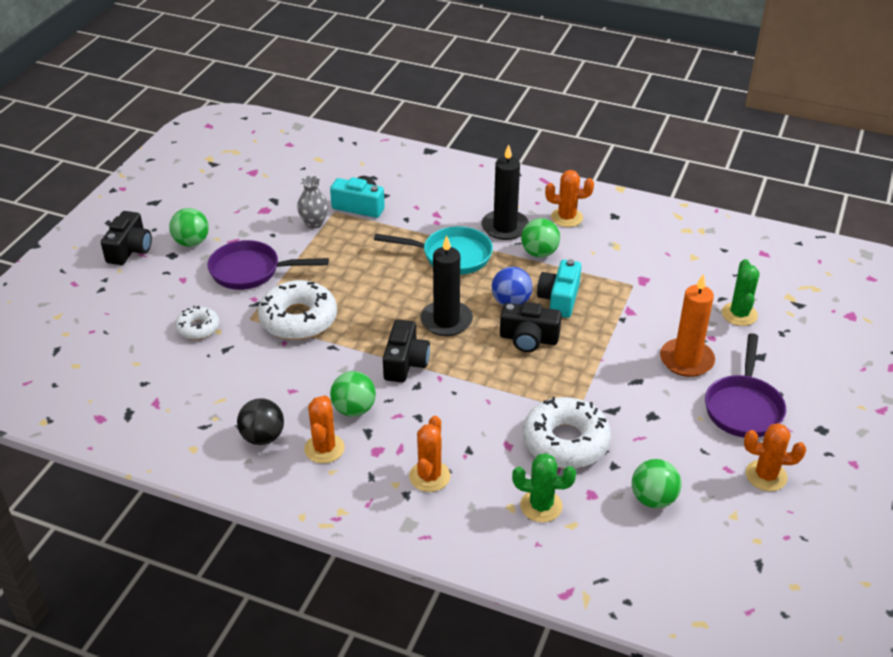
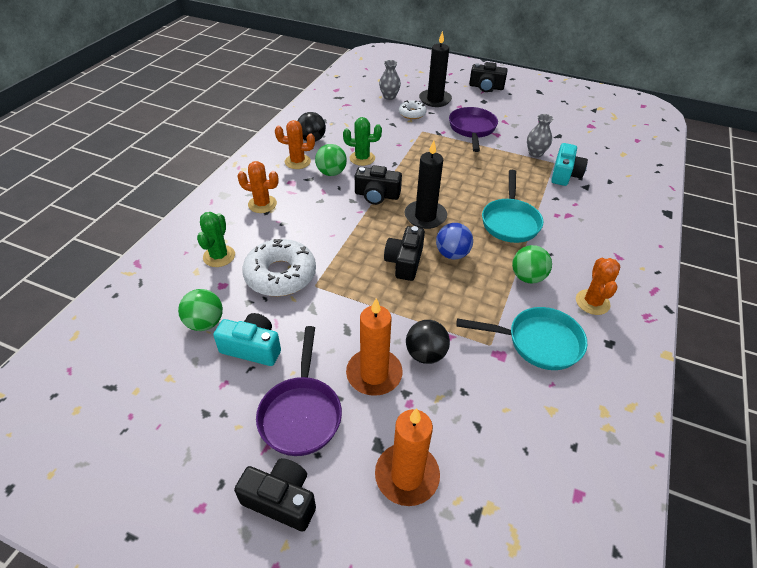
camera: 90 degrees right, 5 degrees up
(140, 353) = (389, 97): none -> grey vase
(191, 242) = (499, 107): green ball -> none
(298, 319) = (423, 149): white donut -> none
(505, 227) = (561, 256): black candle -> black candle (435, 100)
(559, 299) = (460, 286): turquoise camera -> turquoise camera (252, 348)
(623, 256) = (538, 342): none -> turquoise pan
(654, 326) = (425, 354): none -> black ball
(739, 314) = (450, 439): green cactus -> green cactus (362, 158)
(743, 407) = (301, 413): purple pan -> purple pan turned 105 degrees counterclockwise
(766, 476) = (206, 414): orange cactus -> none
(780, 339) = (407, 475): none -> orange candle
(827, 412) = (281, 500): none -> black camera

